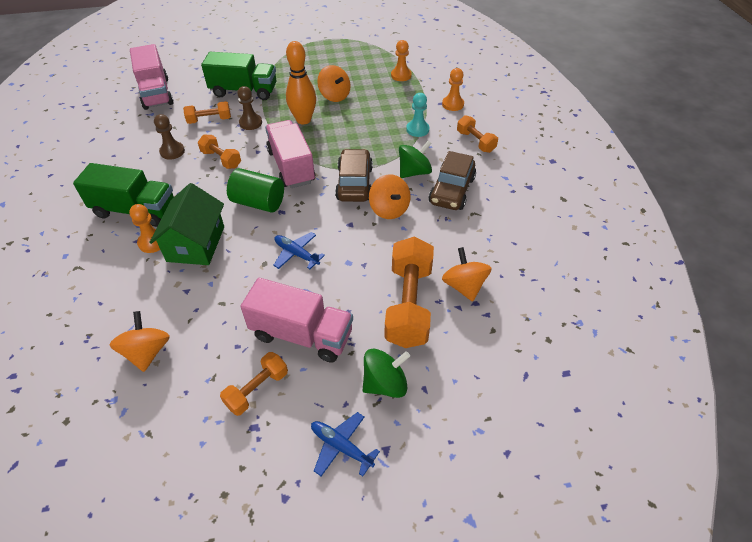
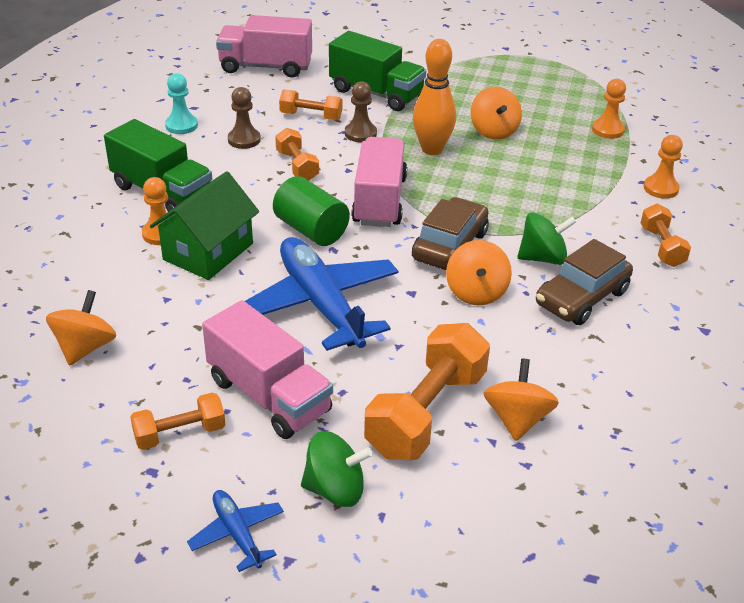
camera: 25 degrees right, 10 degrees down
(156, 93) = (266, 67): pink truck -> pink truck turned 90 degrees clockwise
(296, 254) = (320, 304): blue plane -> blue plane, size x2.13
(417, 129) = (584, 206): turquoise pawn -> turquoise pawn (181, 125)

